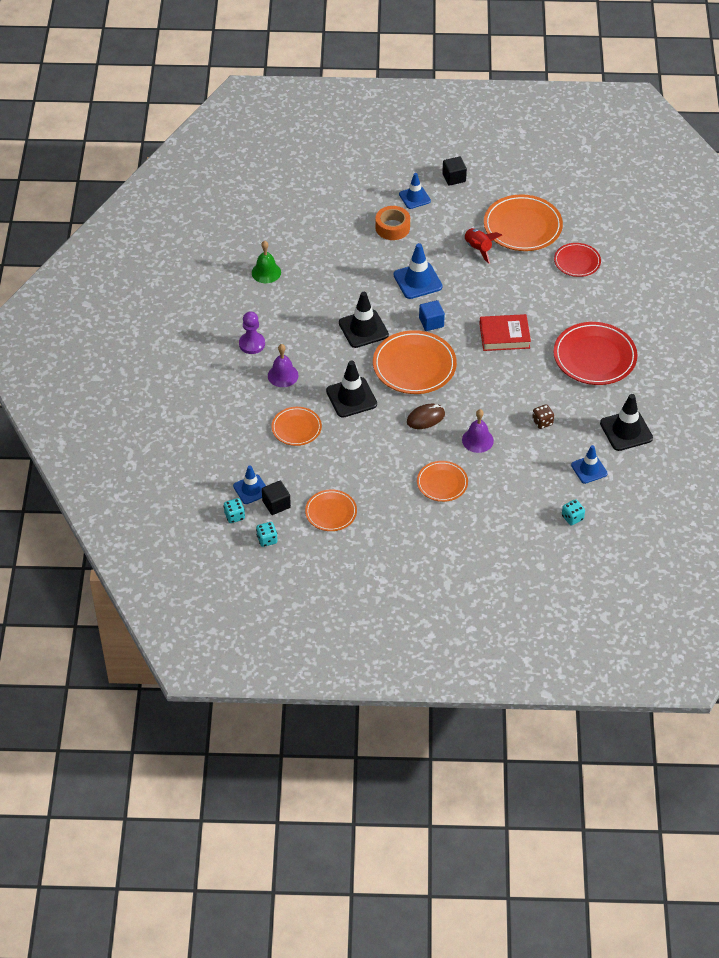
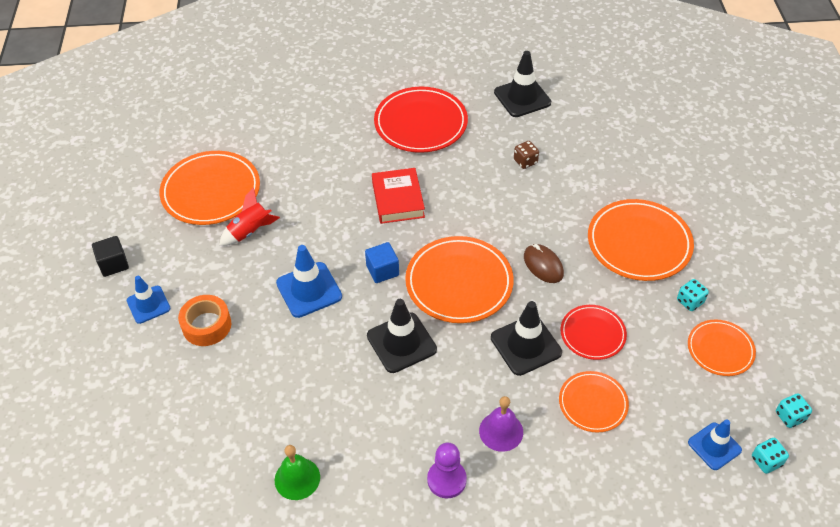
camera: 95 degrees left, 0 degrees up
(276, 504) = (728, 412): black cube -> none
(442, 483) = (639, 243): orange plate -> orange plate, size x1.71
(477, 440) = (565, 215): purple bell -> none
(572, 518) = (651, 134): turquoise dice -> turquoise dice (690, 301)
(577, 262) = (272, 141): red plate -> red plate (592, 334)
(589, 469) = (582, 123): blue traffic cone -> none

